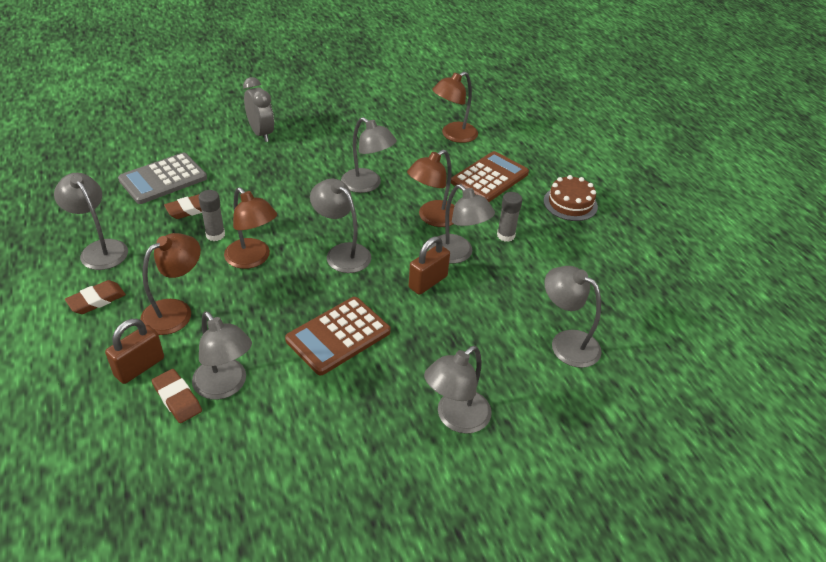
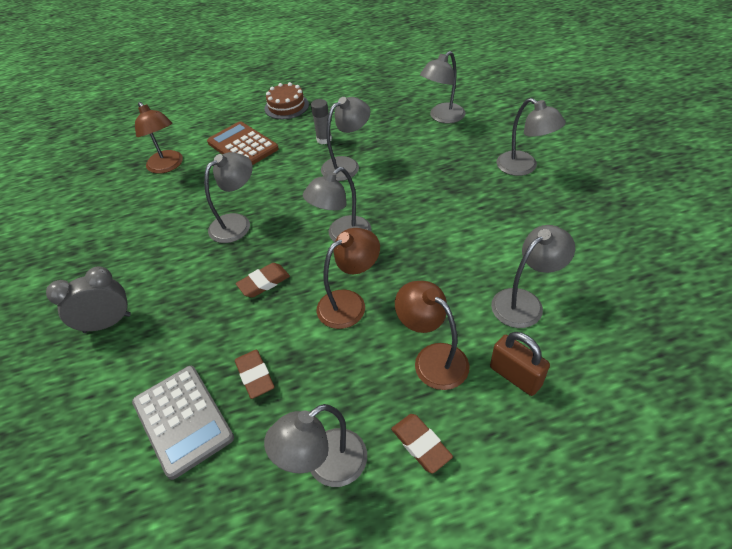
camera: 80 degrees left, 5 degrees up
(177, 398) = (547, 336): brown eraser -> brown eraser (264, 282)
(215, 235) = (307, 342): grey glue stick -> none
(338, 336) = (451, 232): brown calculator -> none
(428, 282) = (381, 181): brown padlock -> none
(432, 218) = (296, 179): brown lamp -> none

